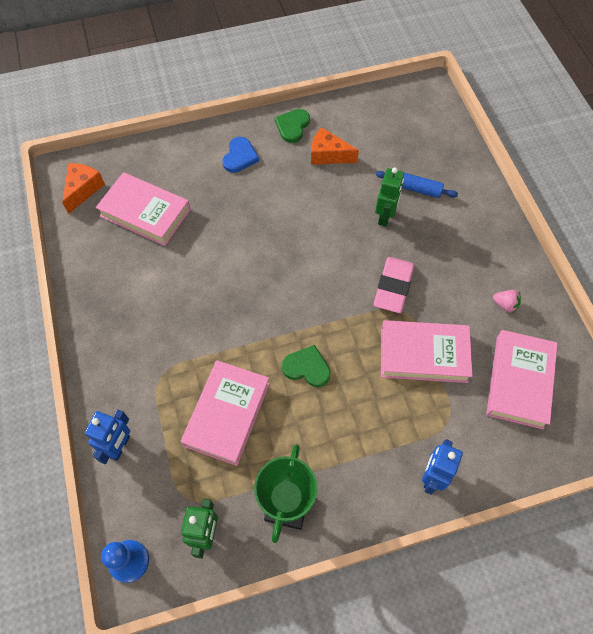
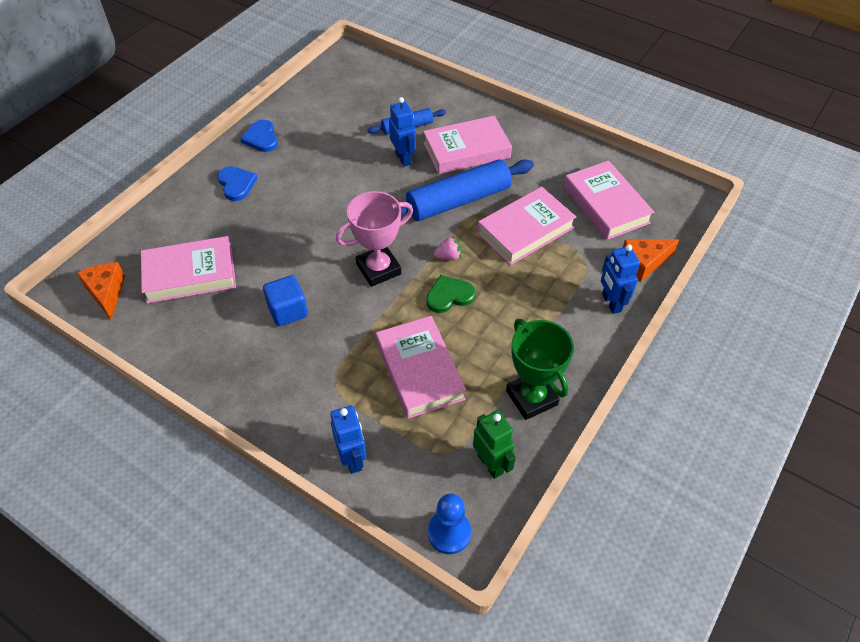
camera: 40 degrees left, 10 degrees down
(182, 291) = (288, 311): none -> blue cube
(275, 304) = (378, 269): none -> pink trophy
(292, 126) = (261, 138): green heart -> blue heart
(328, 155) = (313, 142): orange cheese -> orange cheese (643, 263)
(385, 217) = (403, 158): green robot -> blue robot
(393, 287) = (458, 201): pink eraser -> blue rolling pin
(444, 243) = (466, 150): none -> pink book
(505, 305) = (548, 164): pink strawberry -> pink strawberry (448, 256)

